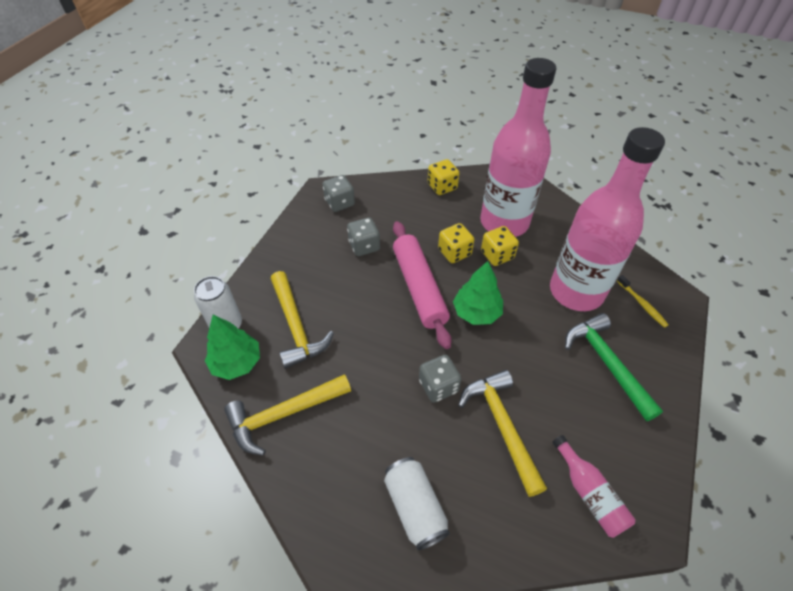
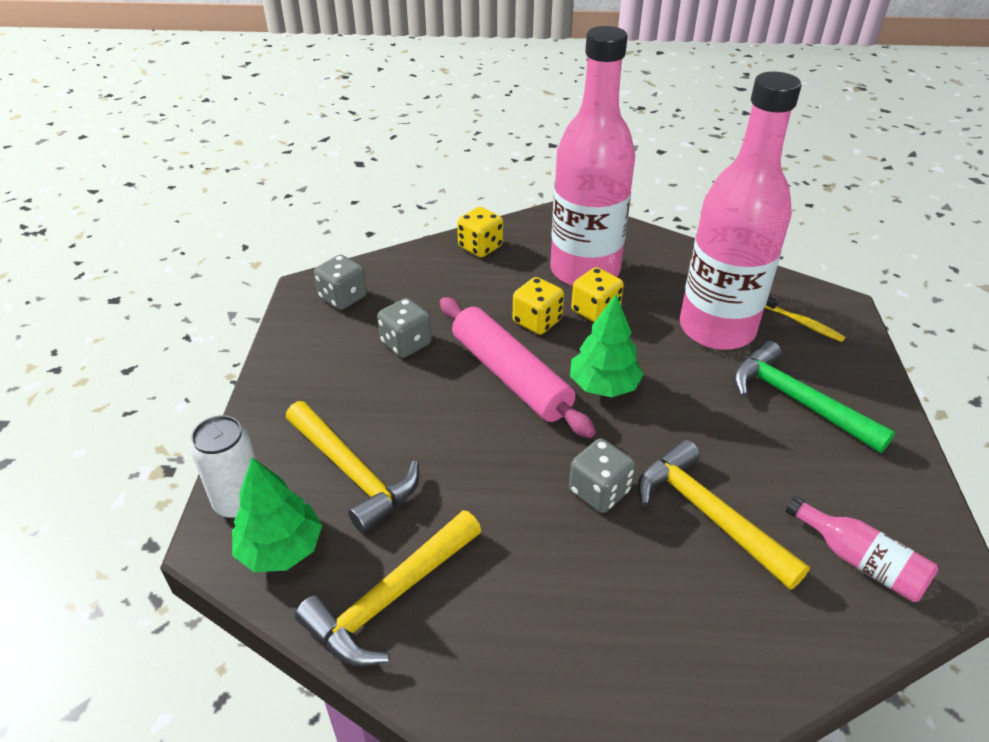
camera: 20 degrees left, 10 degrees down
(415, 507) = (646, 658): white can -> none

